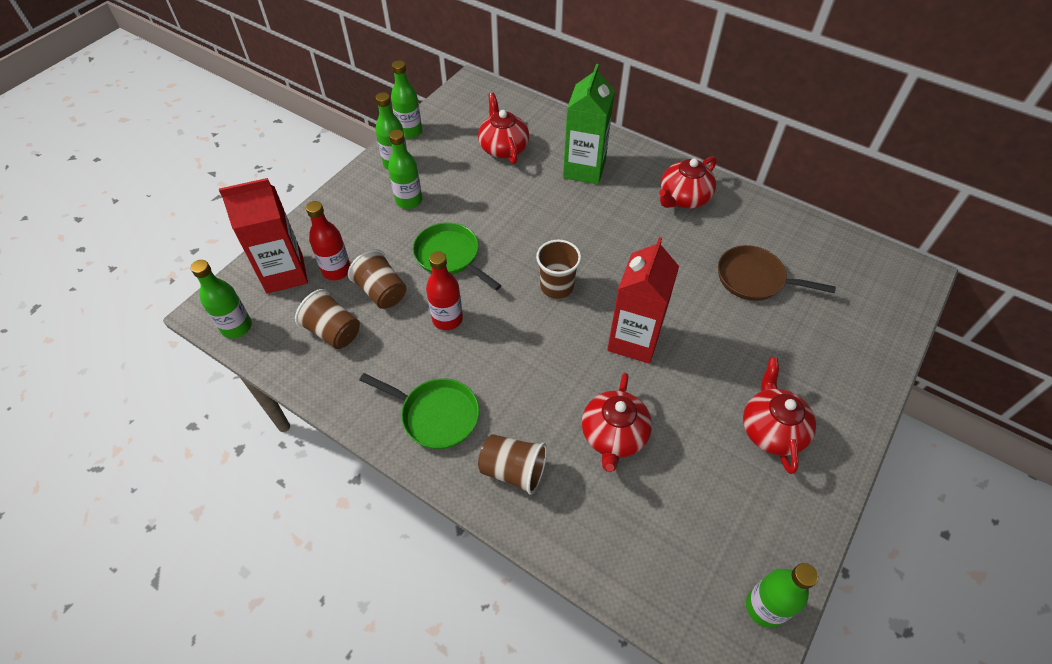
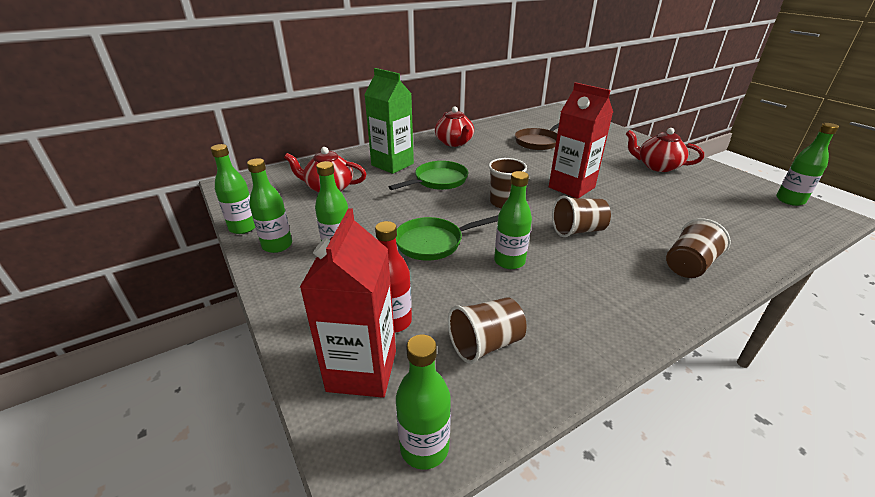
camera: 65 degrees left, 20 degrees down
(382, 292) = (449, 294): brown cup -> brown cup (578, 230)
(435, 415) = (623, 294): green pan -> green pan (438, 181)
(447, 319) = (509, 261): red bottle -> green bottle
(613, 436) = (657, 215): red teapot -> none

